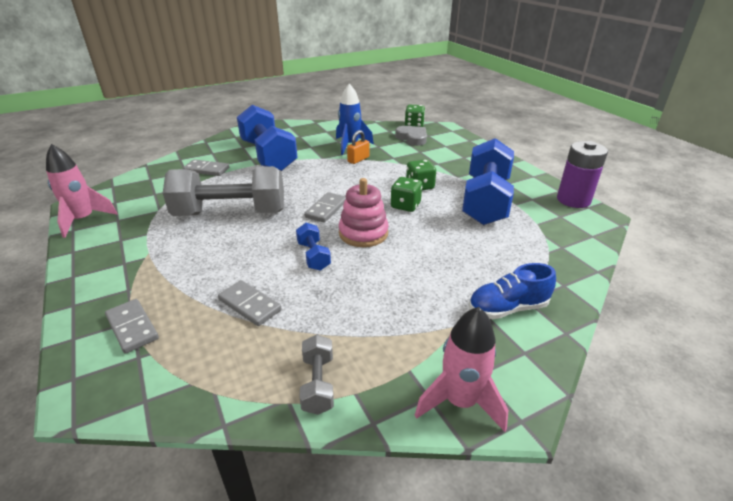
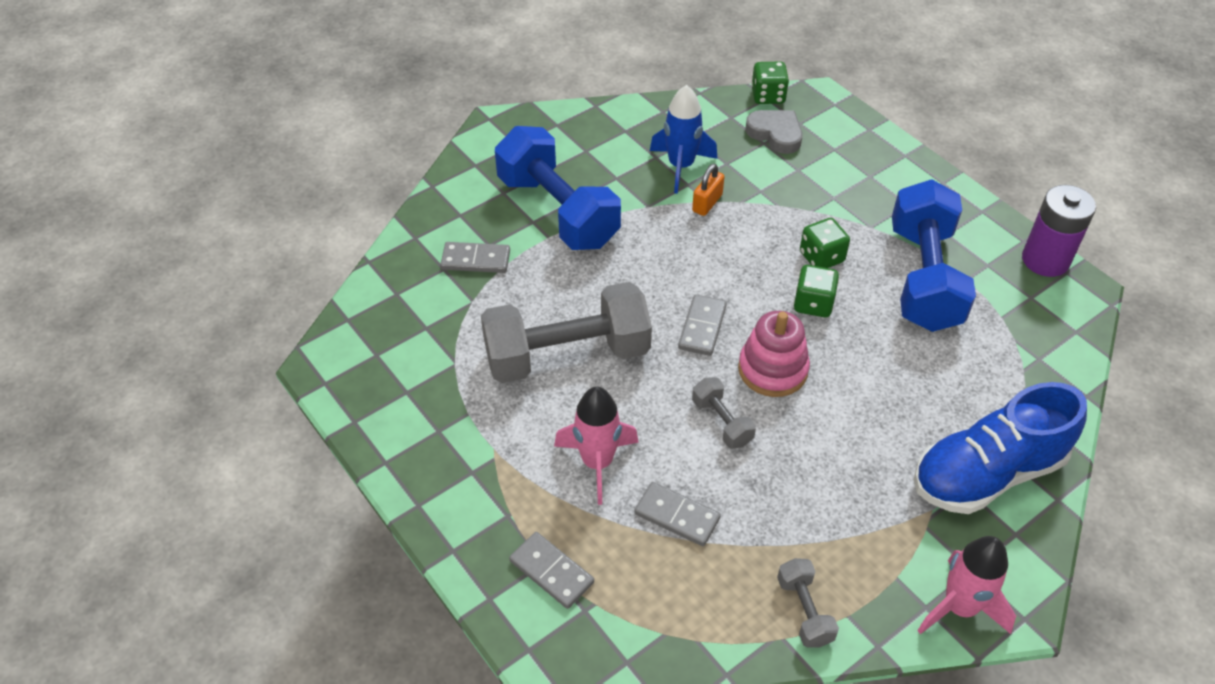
camera: 10 degrees left, 15 degrees up
(83, 220) = (356, 399): pink rocket -> pink rocket (597, 462)
(313, 256) = (722, 422): blue dumbbell -> grey dumbbell
(507, 308) = (987, 473): blue shoe -> blue shoe, size x1.68

